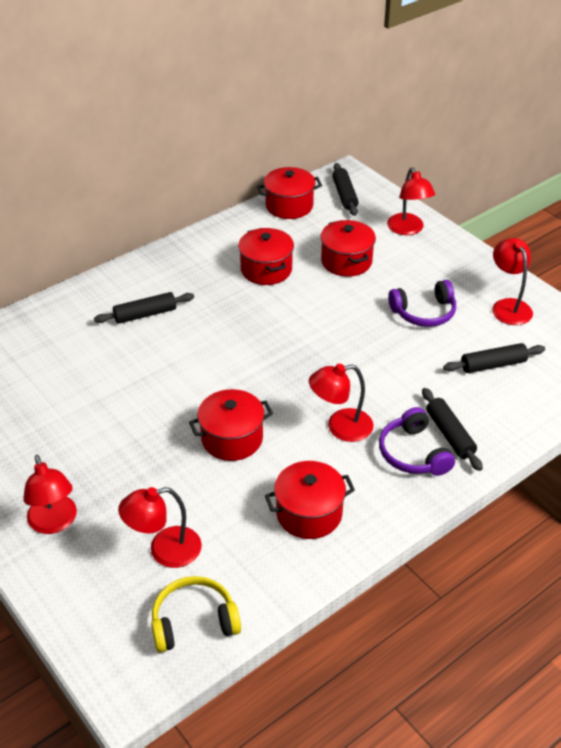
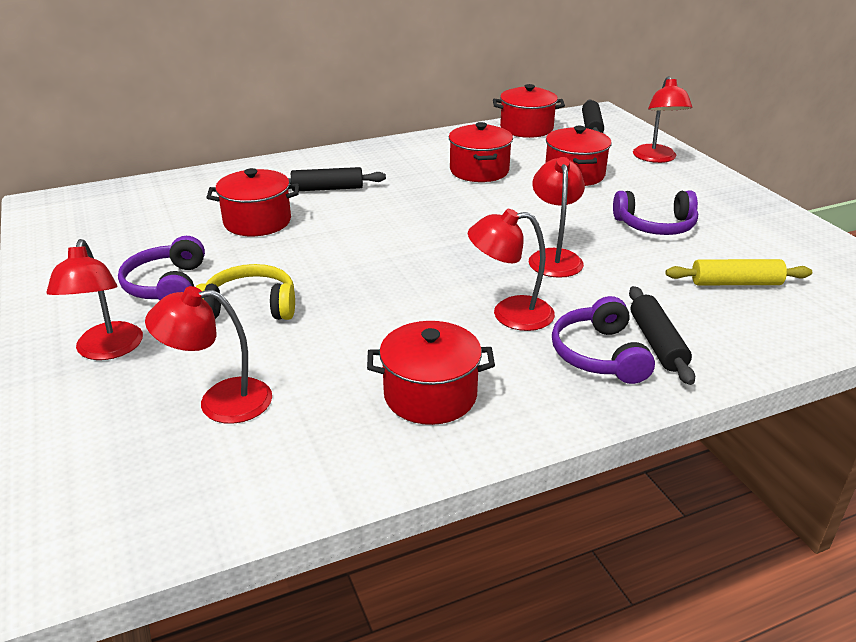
camera: 15 degrees right, 10 degrees down
(65, 450) = (167, 285): none -> purple headphones
(194, 621) = (210, 491): yellow headphones -> yellow headphones (250, 307)
(232, 438) = (367, 304): red pot -> red pot (257, 222)
(493, 365) = (735, 283): black rolling pin -> yellow rolling pin
(508, 306) = (768, 233): red lamp -> red lamp (554, 257)

